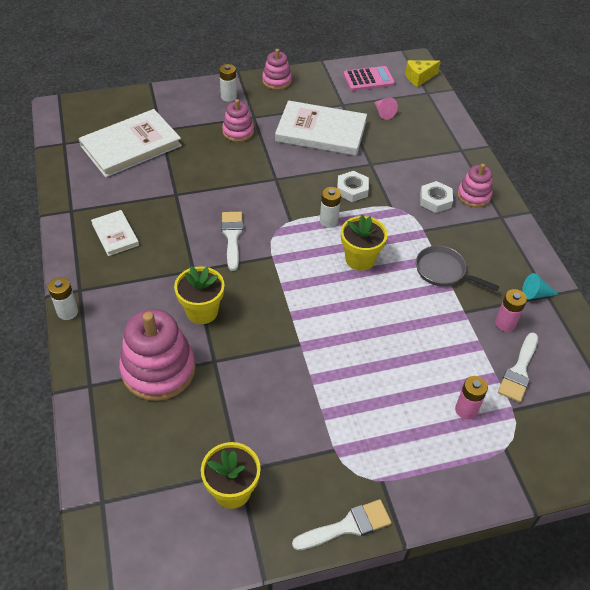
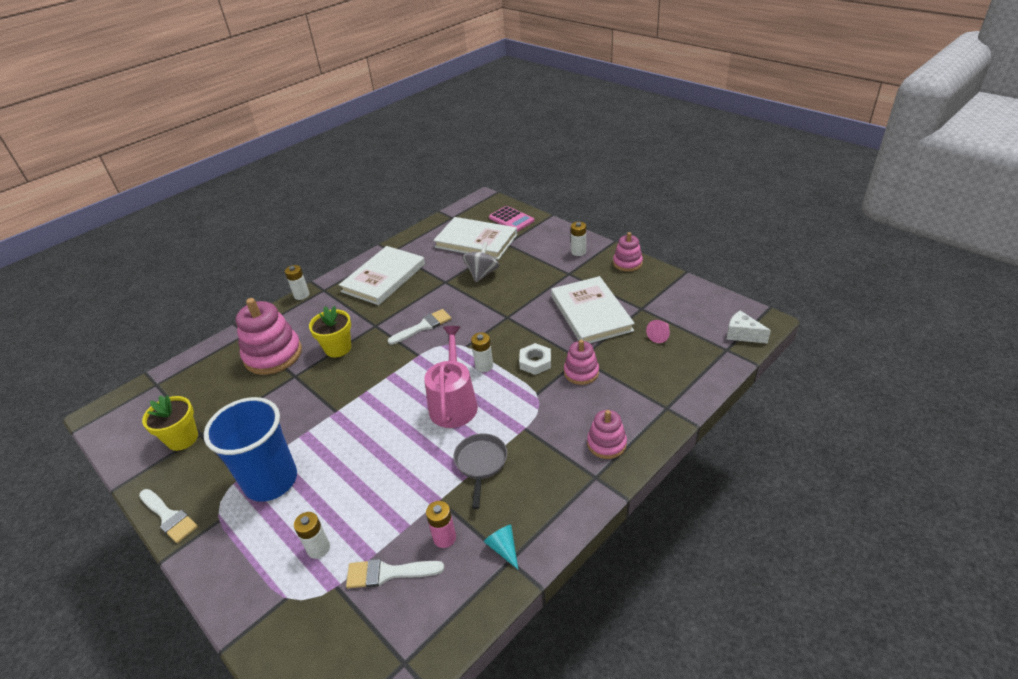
camera: 65 degrees right, 10 degrees down
(115, 234) = (384, 278): white book -> white book, size x1.91
(192, 165) = (482, 274): none -> grey spinning top
(238, 132) = (542, 275): pink stacking toy -> pink stacking toy (581, 372)
(359, 423) = (271, 481): none -> blue cup
(360, 259) = (453, 403): yellow flower pot -> pink watering can
(368, 79) = (696, 307): pink calculator -> pink calculator (511, 219)
(419, 78) = (742, 335): yellow cheese -> white cheese
(435, 200) = (573, 419): white nut -> none
(466, 410) = (318, 548): pink battery -> white battery

